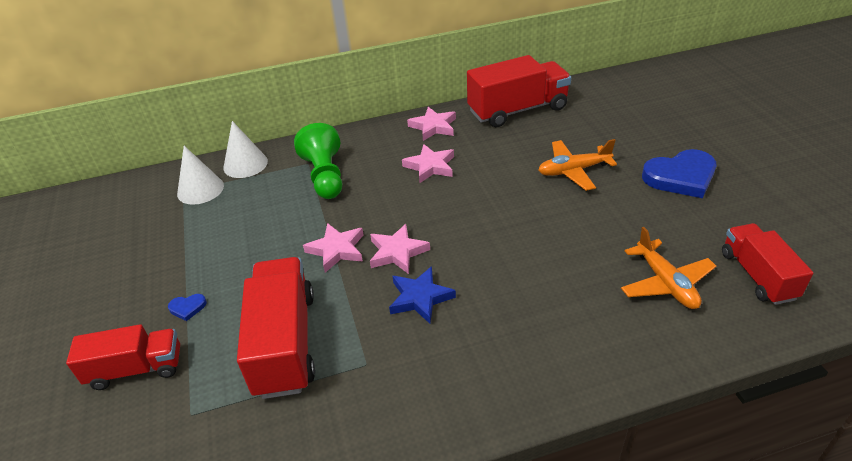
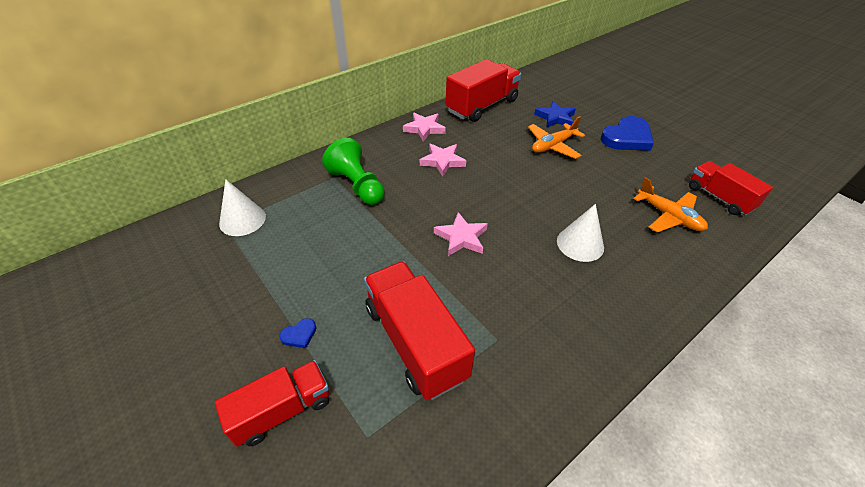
camera: 25 degrees left, 5 degrees up
(245, 164) = (274, 188): white cone -> white cone (580, 244)
(337, 250) = (408, 247): pink star -> none
(420, 298) = (504, 271): blue star -> blue star (555, 118)

